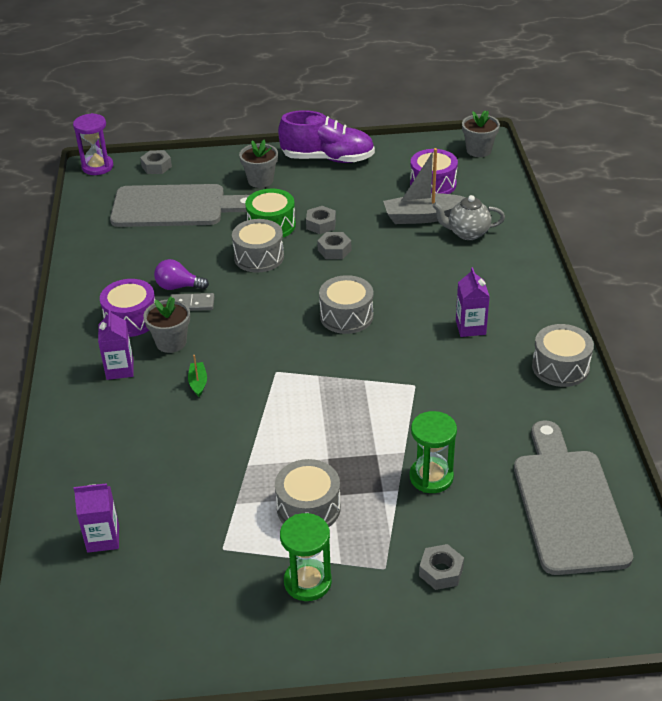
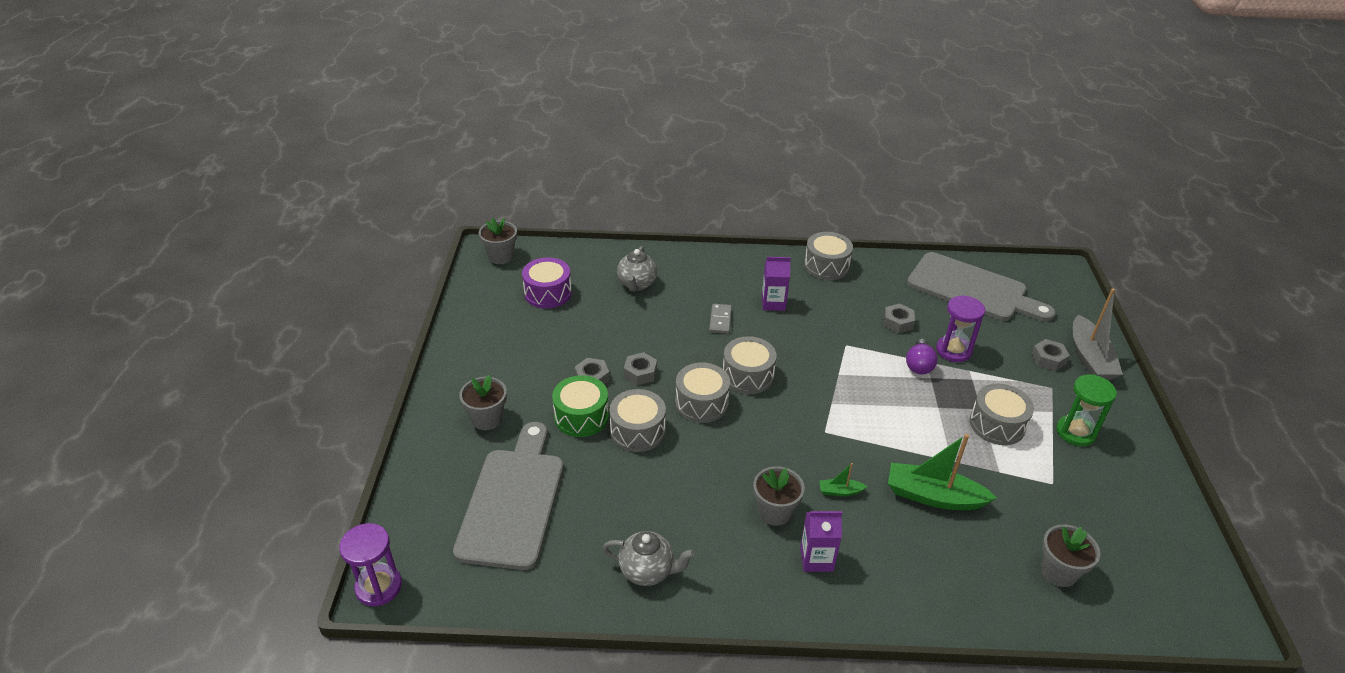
camera: 85 degrees left, 0 degrees up
(103, 538) = (1058, 572): purple carton -> grey flower pot
(108, 278) = (647, 571): none -> grey teapot
(131, 319) = (730, 548): purple drum -> none
(156, 166) = (410, 518): grey nut -> grey nut (897, 322)
(178, 287) = (677, 503): purple light bulb -> purple light bulb (919, 365)
(192, 304) = (711, 491): grey domino -> grey domino (720, 320)
(196, 448) = (933, 496): none -> green boat
(301, 290) = (701, 403): none -> grey drum
(327, 159) = (466, 360): purple shoe -> none
(423, 217) = (602, 307): grey boat -> grey boat (1089, 358)
(431, 477) = (953, 350): green hourglass -> purple hourglass
(567, 504) = (972, 289): grey cutting board -> grey cutting board turned 150 degrees counterclockwise

